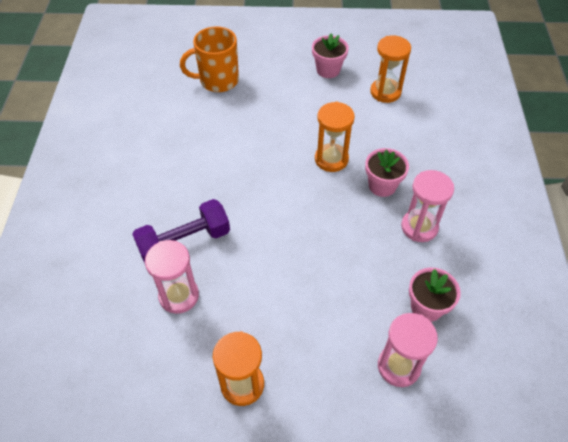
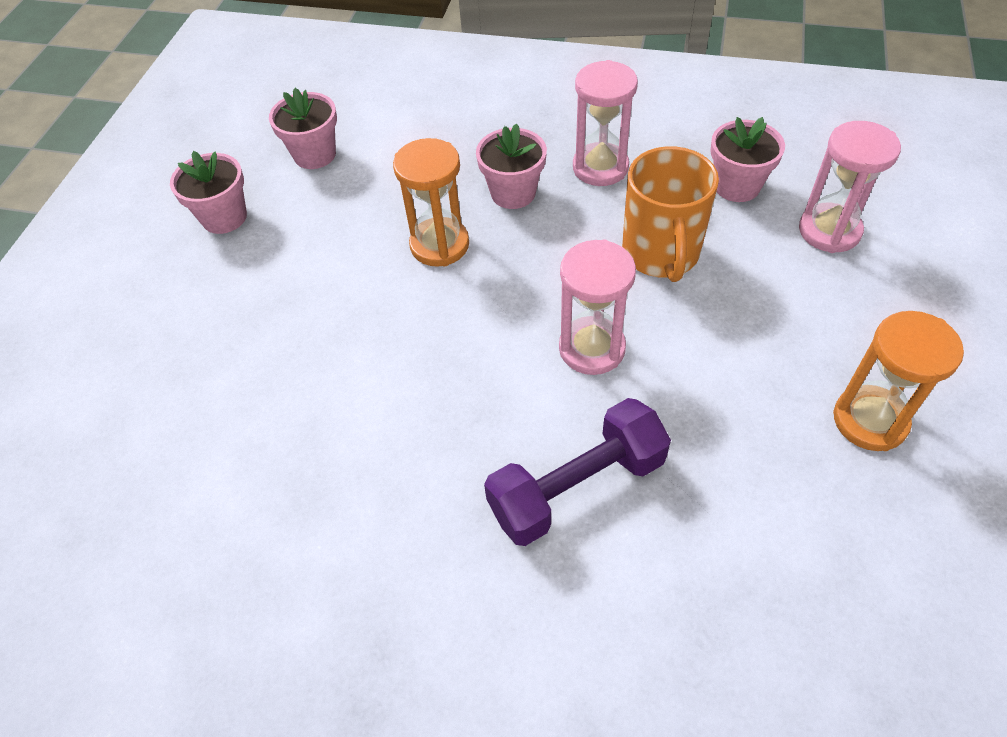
camera: 75 degrees left, 0 degrees up
(179, 296) = (698, 504): pink hourglass -> pink hourglass (592, 348)
(184, 242) = (576, 487): purple dumbbell -> purple dumbbell turned 75 degrees clockwise
(218, 80) = (163, 393): orange mug -> orange mug (661, 254)
(385, 92) = (315, 154): orange hourglass -> pink flower pot

